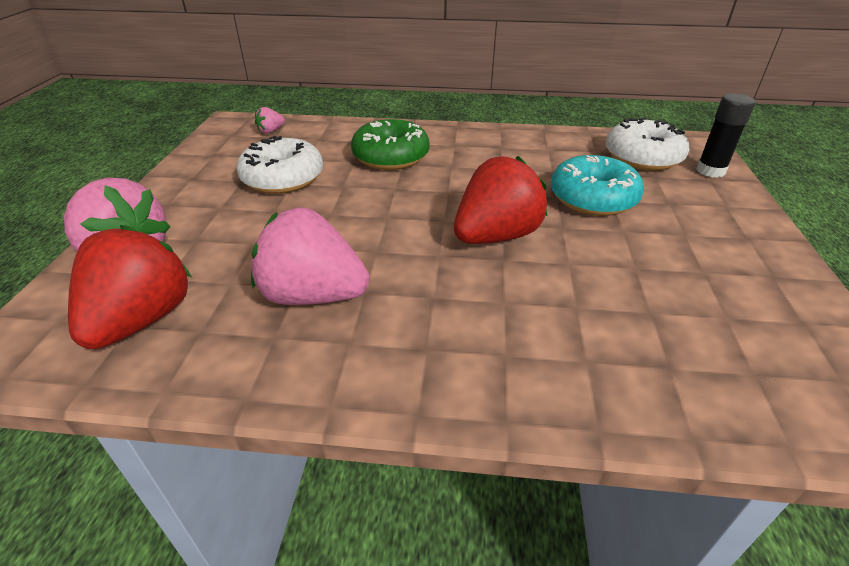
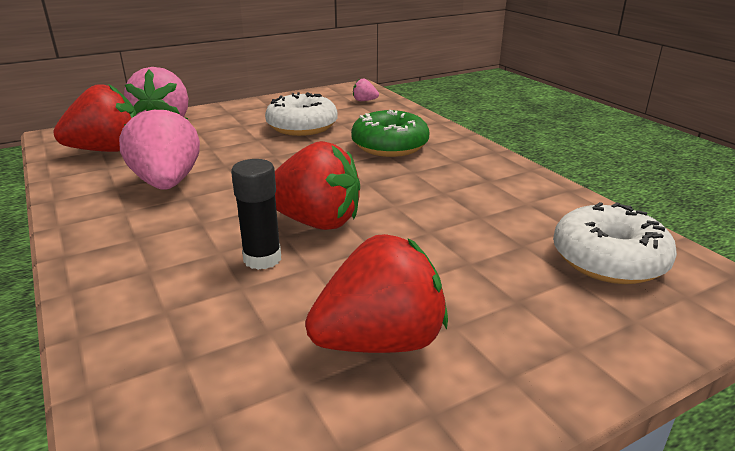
camera: 55 degrees right, 10 degrees down
(592, 199) = (453, 251): turquoise donut -> none
(690, 267) = (380, 342): none -> red strawberry
(710, 171) = (662, 317): black glue stick -> black glue stick (262, 259)

